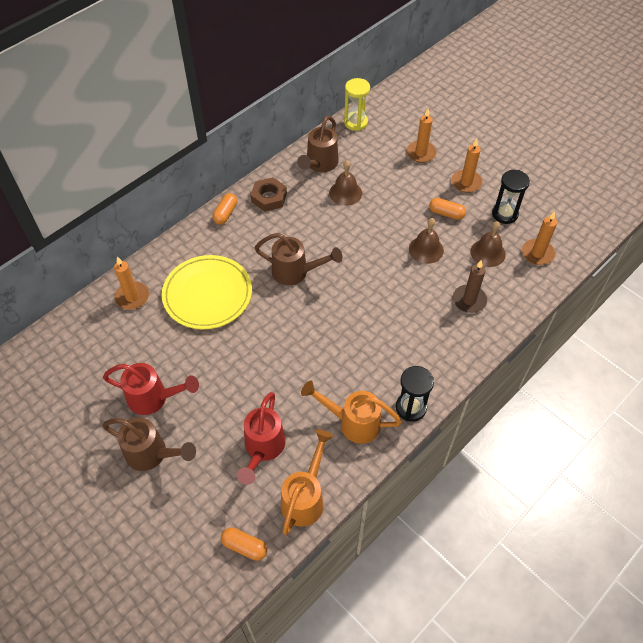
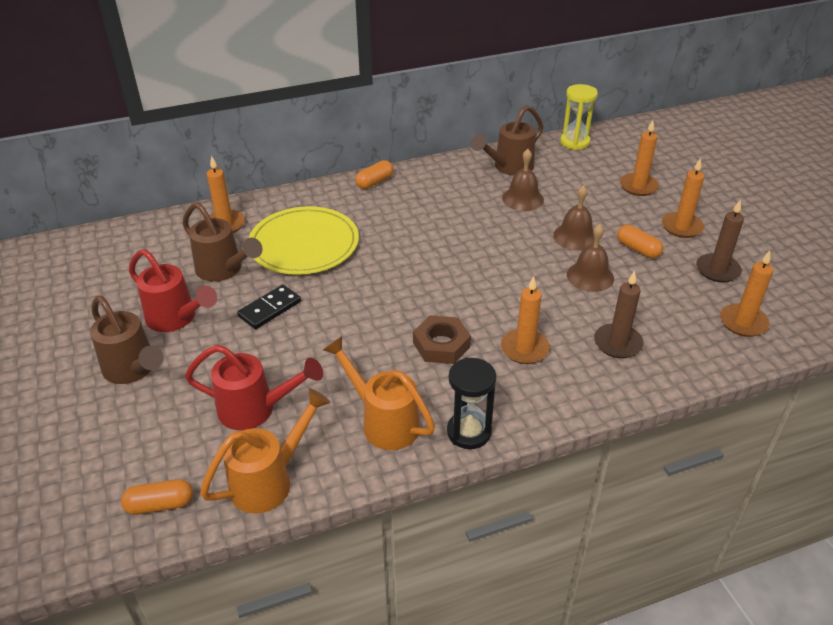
camera: 25 degrees right, 15 degrees down
(219, 362) = (270, 309): none -> black domino
(244, 546) = (160, 505): orange capsule -> orange capsule turned 60 degrees counterclockwise
(262, 449) = (256, 410): red watering can -> red watering can turned 120 degrees counterclockwise
(269, 197) = (432, 181): brown nut -> brown nut (441, 345)
(296, 272) = (416, 253): brown watering can -> brown watering can (224, 270)
(413, 328) = (524, 349): none -> orange candle
(487, 253) = (672, 302): brown bell -> brown bell (575, 236)
(505, 214) = (717, 270): black hourglass -> brown candle

